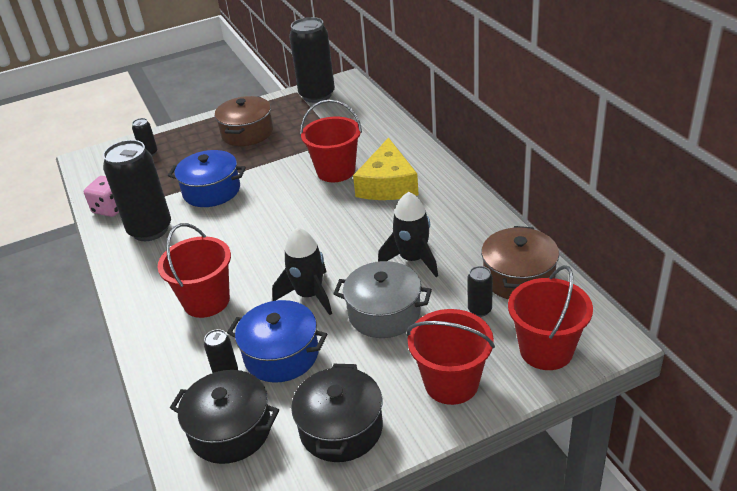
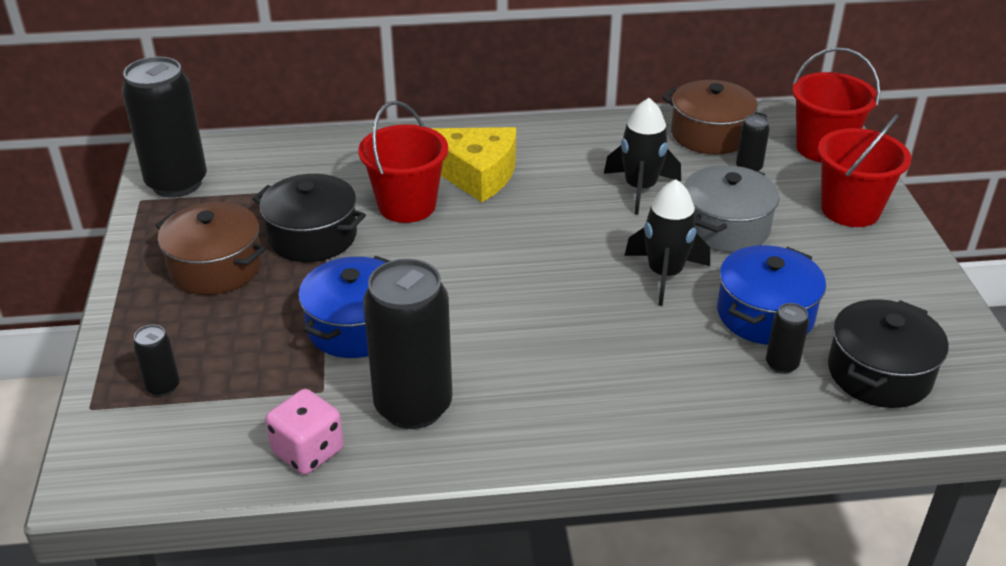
camera: 75 degrees left, 0 degrees up
(206, 301) = (630, 365): red bucket -> none
(341, 428) = (895, 291): black pot -> black pot (312, 236)

